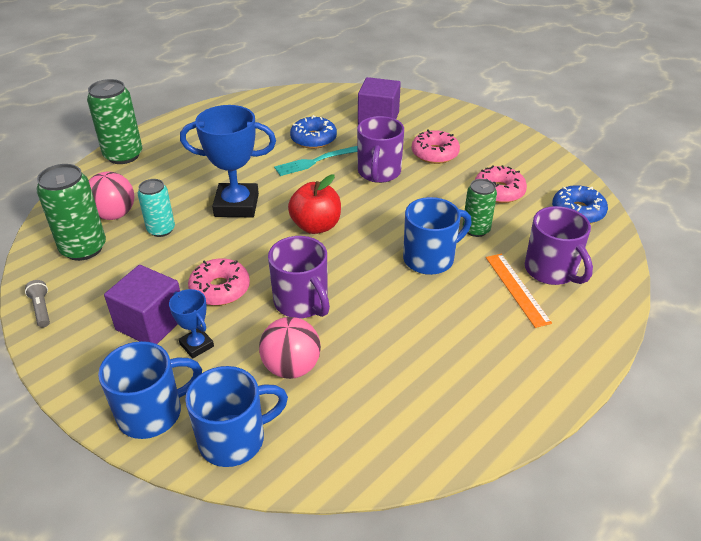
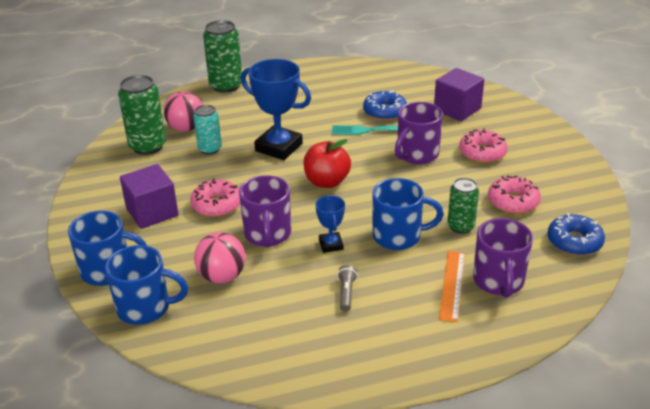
camera: 30 degrees right, 5 degrees down
(41, 309) = (91, 179): grey flashlight -> grey flashlight (346, 293)
(197, 345) = (170, 238): blue trophy -> blue trophy (331, 245)

